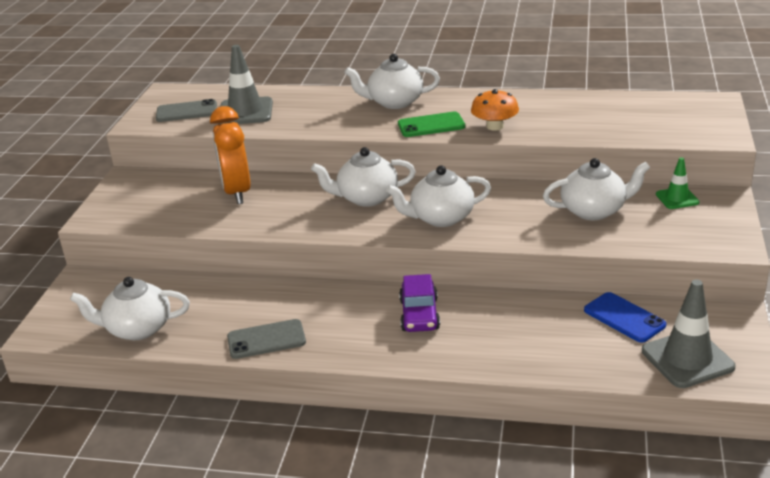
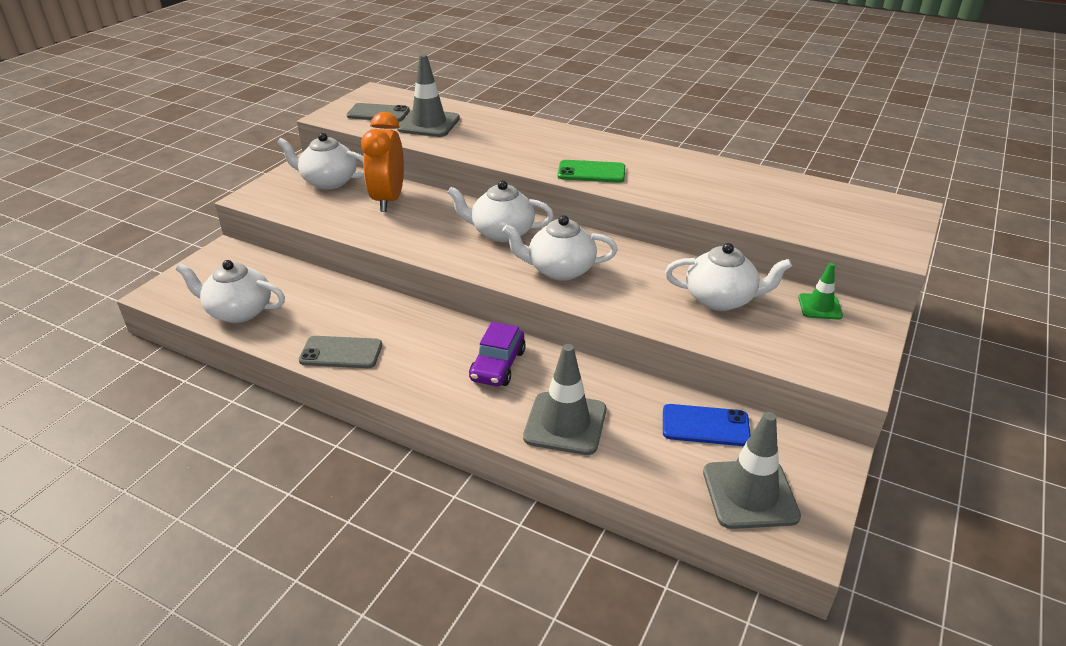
camera: 15 degrees right, 5 degrees up
(394, 102) = (571, 142): white teapot -> white teapot (328, 181)
(494, 126) = (654, 186): orange mushroom -> none
(507, 346) = (565, 423): none -> grey traffic cone
(624, 317) = (705, 425): blue phone -> blue phone turned 60 degrees counterclockwise

